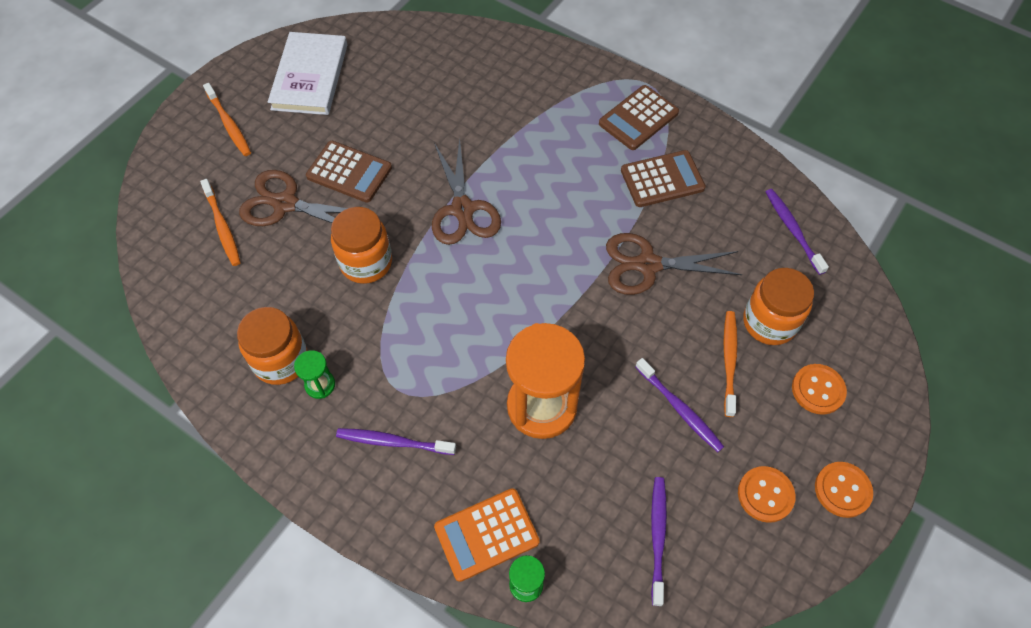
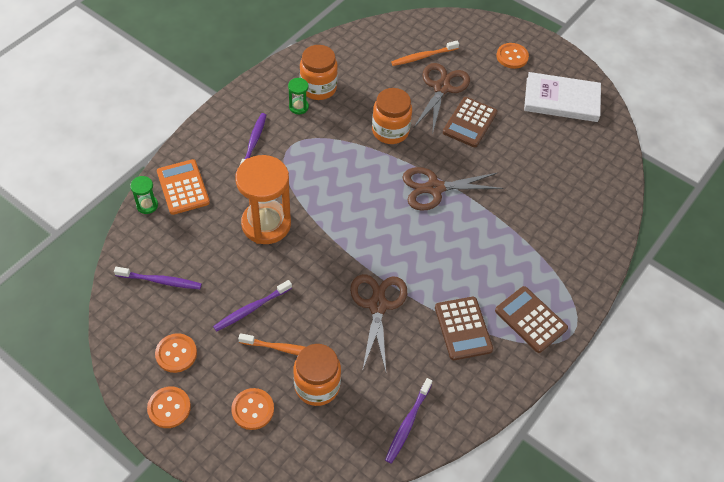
camera: 90 degrees right, 5 degrees down
(229, 125) = (512, 57): orange toothbrush -> orange button
(792, 230) = (407, 424): purple toothbrush -> purple toothbrush turned 135 degrees clockwise

